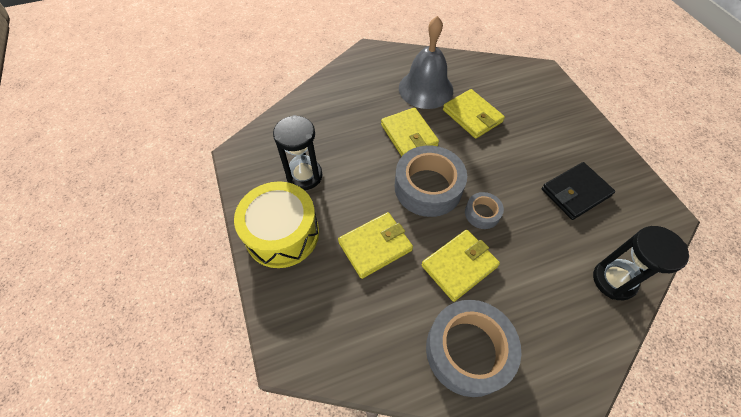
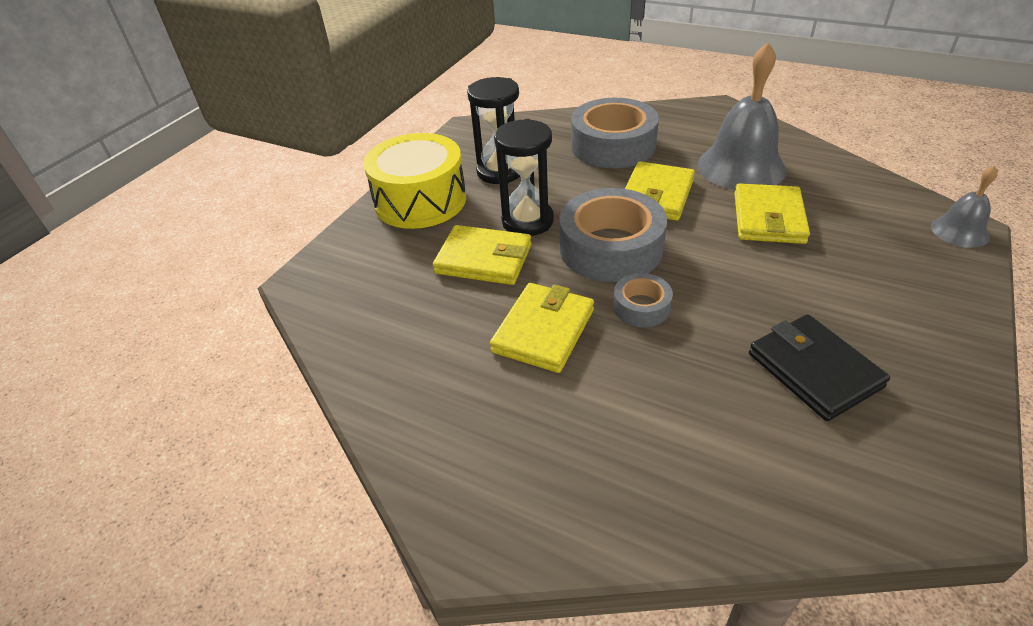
camera: 50 degrees right, 15 degrees down
(459, 266) = (543, 330): yellow wallet -> yellow wallet turned 75 degrees counterclockwise
(468, 350) = (445, 401): grey tape -> grey tape (613, 145)
(544, 74) = (959, 231): none -> grey bell
(575, 192) = (813, 370): black wallet -> black wallet turned 45 degrees clockwise
(614, 280) = (729, 491): black hourglass -> black hourglass (527, 221)

